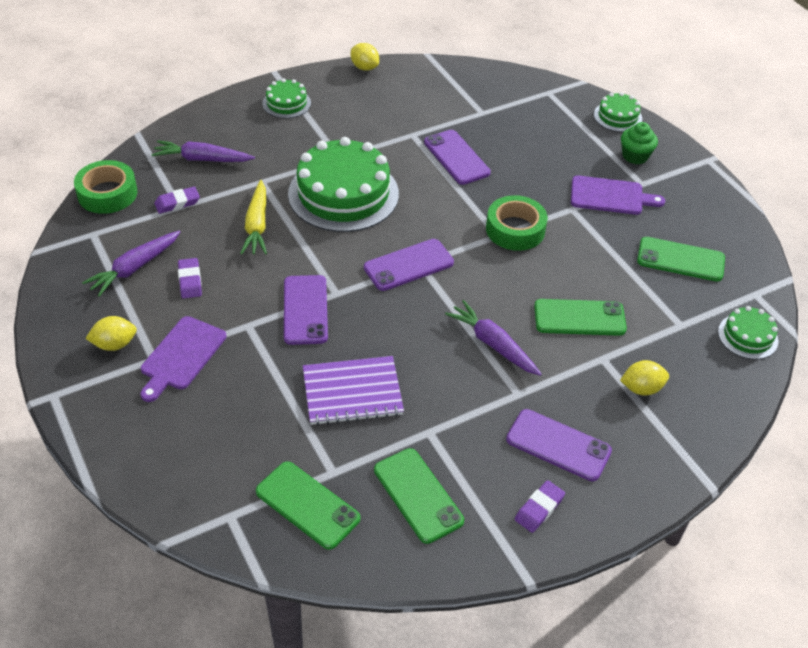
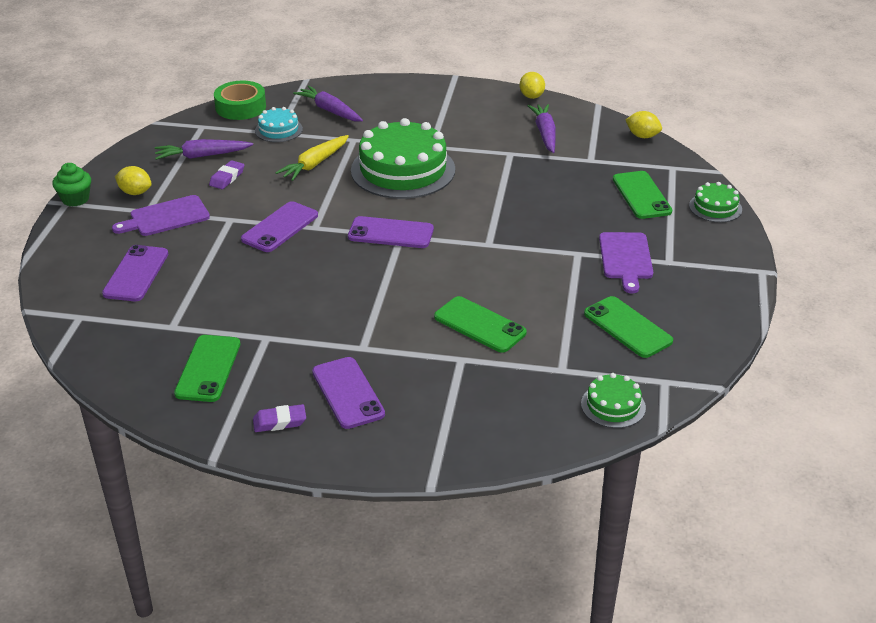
camera: 40 degrees right, 10 degrees down
(177, 203) = (278, 130): purple eraser -> turquoise cake
(286, 103) = (437, 98): green cake -> none
(307, 505) = (132, 336): green phone -> green phone (641, 195)
(352, 392) = (246, 289): purple notebook -> none
(456, 157) = (525, 181): purple phone -> purple phone (136, 274)
(492, 344) = (386, 309): purple carrot -> purple carrot (545, 133)
(515, 229) = (508, 246): green tape -> none
(610, 196) = (625, 259): purple cutting board -> purple cutting board turned 45 degrees clockwise
(635, 156) = (691, 240): green cupcake -> green cupcake (75, 199)
(641, 388) = (465, 393): yellow lemon -> yellow lemon (642, 136)

